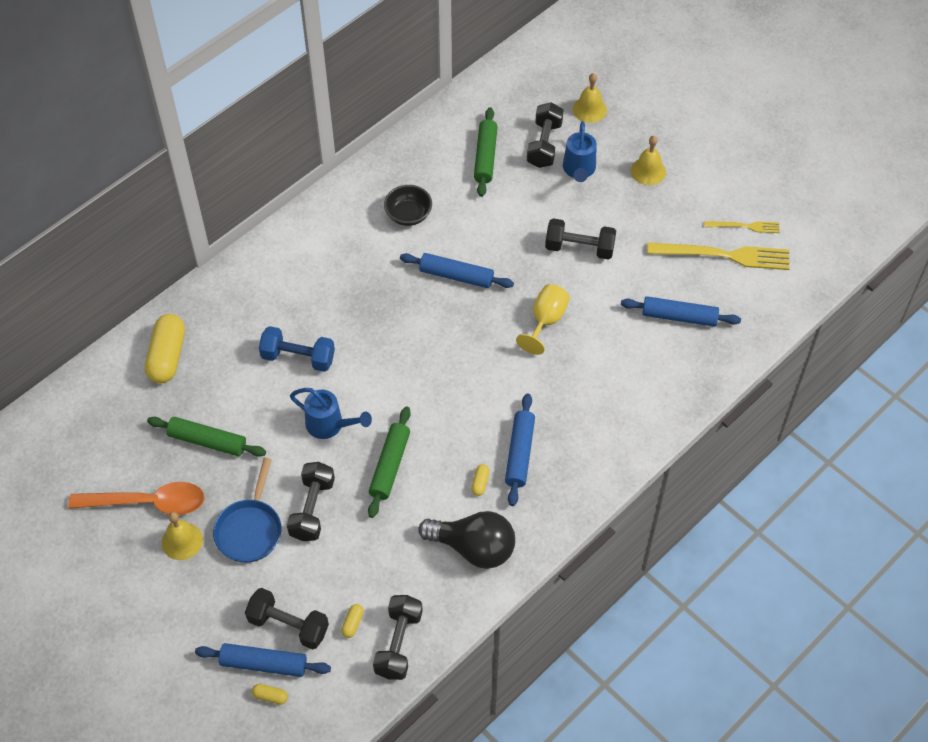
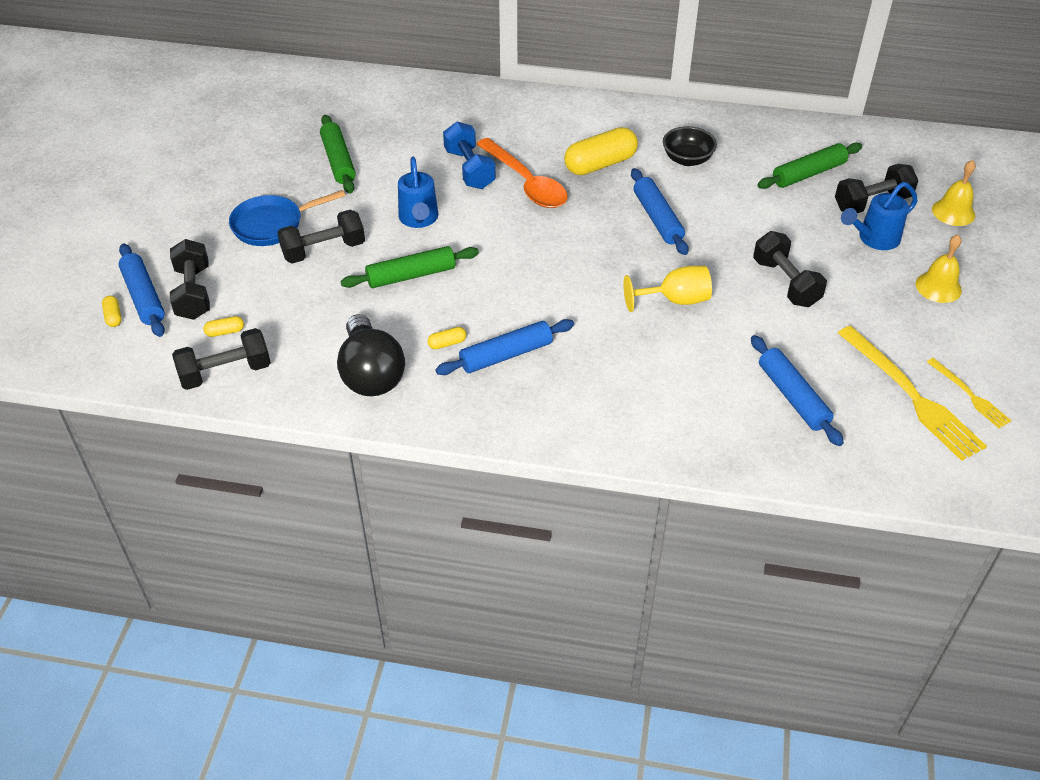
camera: 55 degrees right, 10 degrees down
(148, 503) = (252, 159): orange spoon -> orange spoon (526, 183)
(167, 356) = (399, 103): yellow capsule -> yellow capsule (600, 164)
(182, 541) = (230, 193): yellow bell -> none

